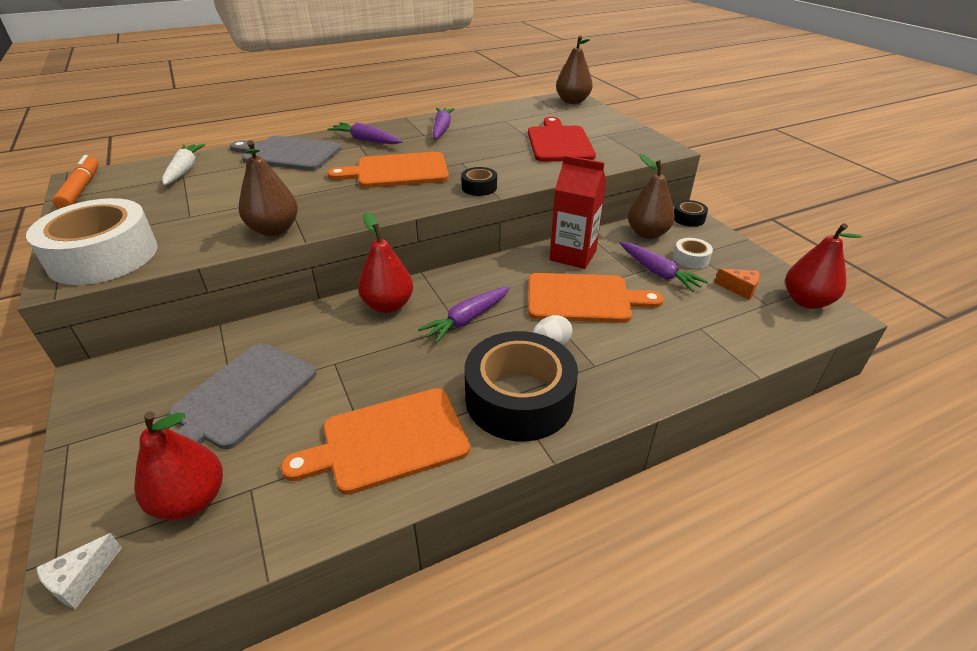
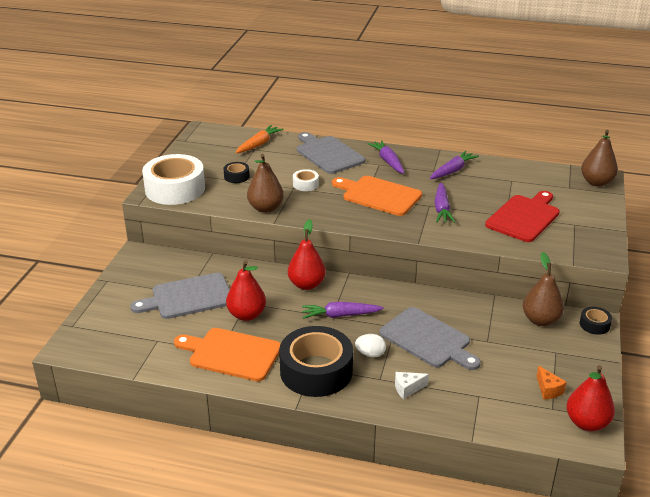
camera: 40 degrees right, 5 degrees down
(81, 189) = (197, 138): orange marker -> none
(81, 580) = (75, 338): white cheese -> white cheese (407, 389)
(184, 170) = (258, 144): white carrot -> orange carrot
(191, 500) = (132, 331): red pear -> red pear (247, 315)
(479, 187) = (415, 230): black tape -> black tape (236, 176)
(573, 255) = (461, 309): red carton -> none
(583, 298) = (427, 339): orange cutting board -> grey cutting board
(658, 273) = (504, 349): purple carrot -> purple carrot (442, 208)
(691, 258) = (546, 353): white tape -> white tape (305, 184)

